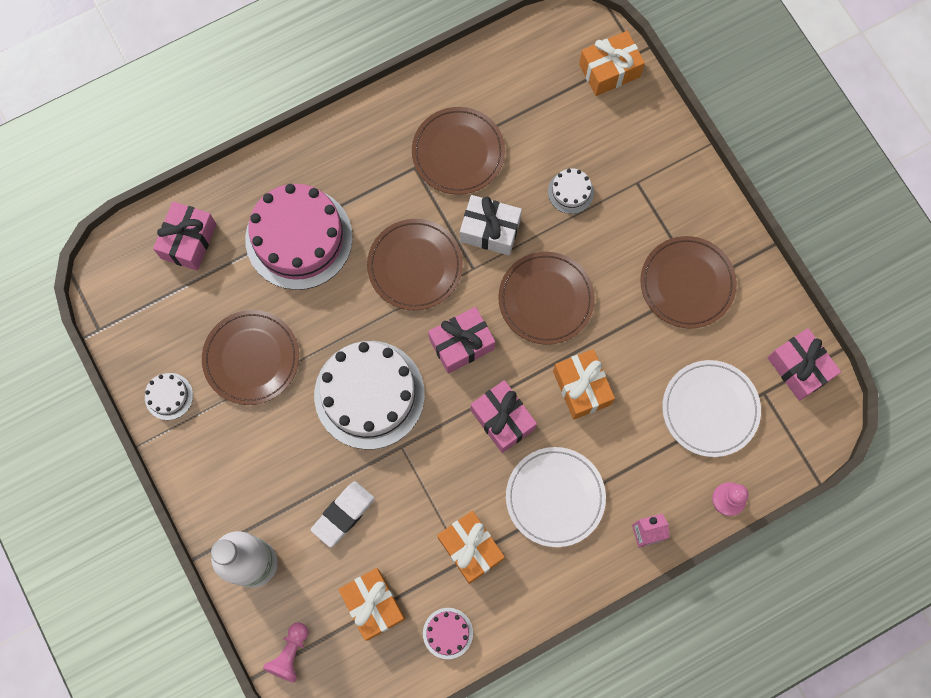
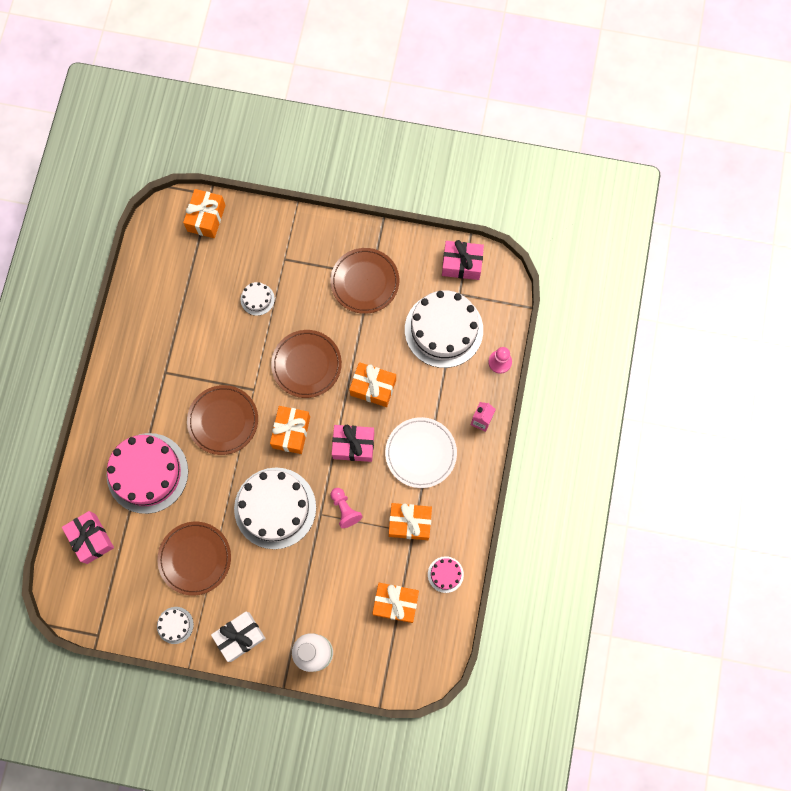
camera: 50 degrees left, 0 degrees up
(290, 654) = (384, 673): pink pawn -> pink pawn (345, 509)
(343, 514) = (331, 579): white eraser -> none
(458, 152) = (178, 341): brown plate -> none
(461, 344) = (291, 432): pink gift -> orange gift
(490, 230) = (240, 362): white gift -> white gift (240, 637)
(710, 409) = (444, 329): white plate -> white cake

